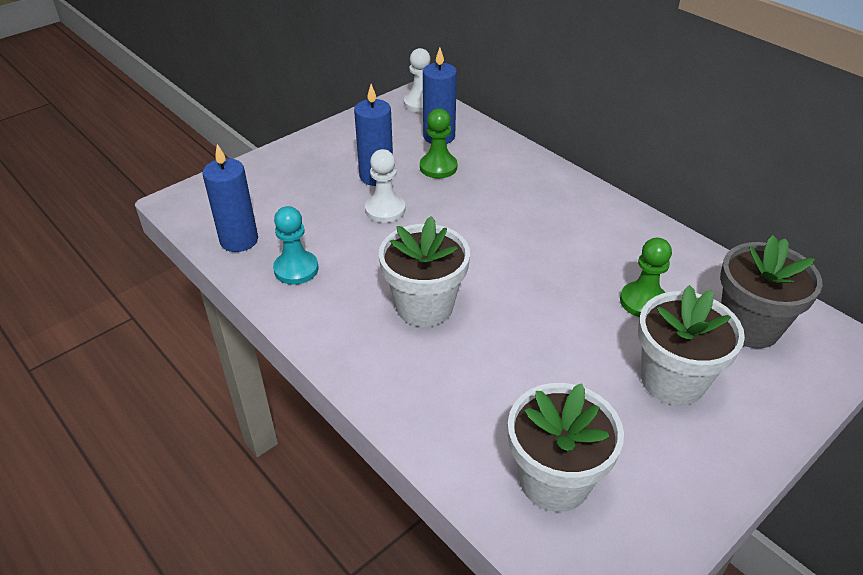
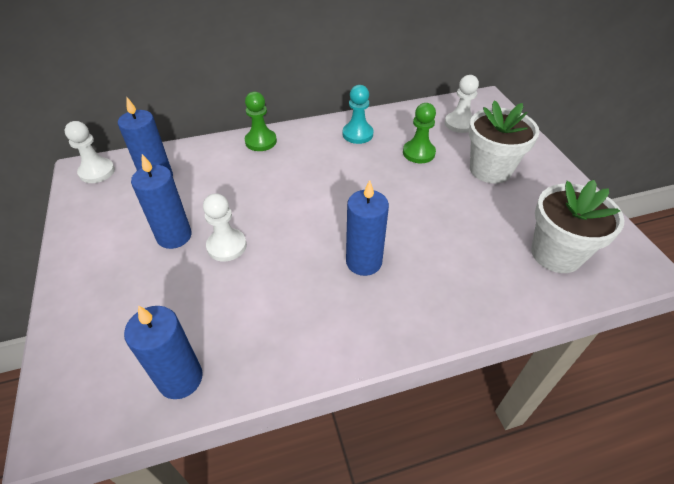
camera: 65 degrees left, 5 degrees up
(296, 269) = (261, 339): turquoise pawn -> turquoise pawn (357, 134)
(424, 306) = (364, 262): white flower pot -> blue candle
(438, 167) = (198, 193): green pawn -> green pawn (261, 141)
(749, 326) = (459, 124): grey flower pot -> white pawn

